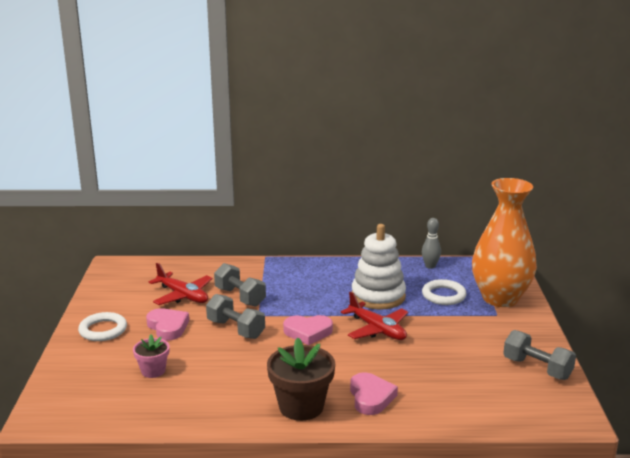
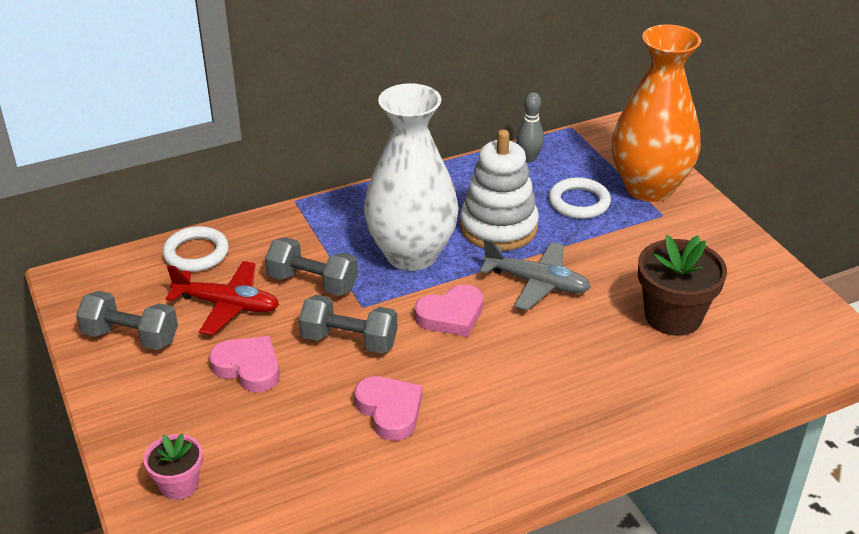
camera: 25 degrees left, 15 degrees up
(103, 330) = (153, 404): white ring -> white ring (196, 253)
(153, 371) = (287, 450): pink flower pot -> pink flower pot (179, 484)
(301, 406) = (531, 439): brown flower pot -> brown flower pot (673, 316)
(311, 297) = (411, 254): none -> white vase
(371, 397) = (606, 394): pink heart -> pink heart (390, 410)
(377, 329) = (536, 283): red plane -> grey plane
(537, 368) = (763, 284): grey dumbbell -> grey dumbbell (131, 337)

